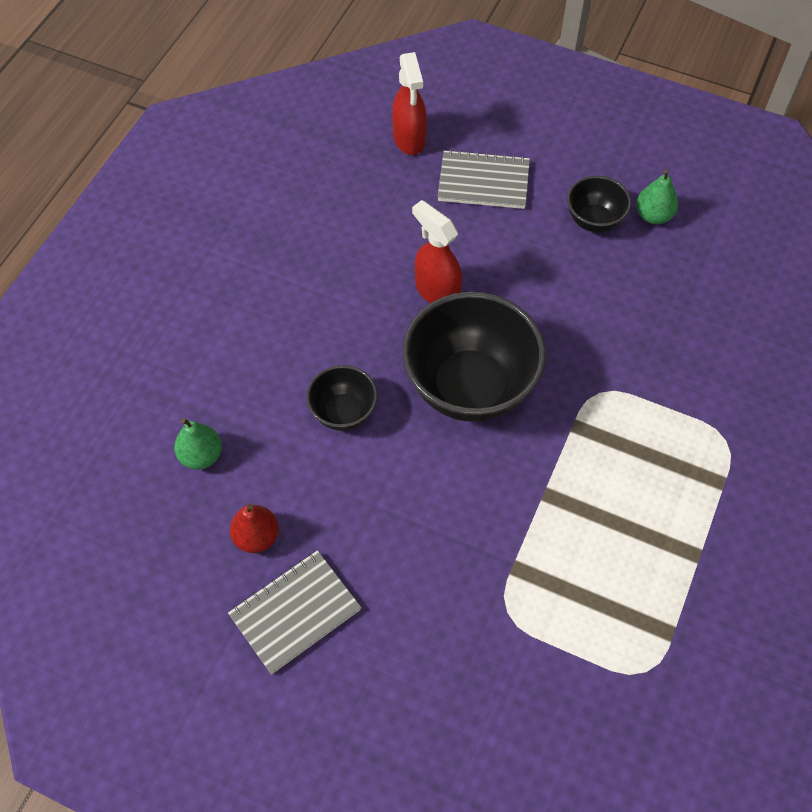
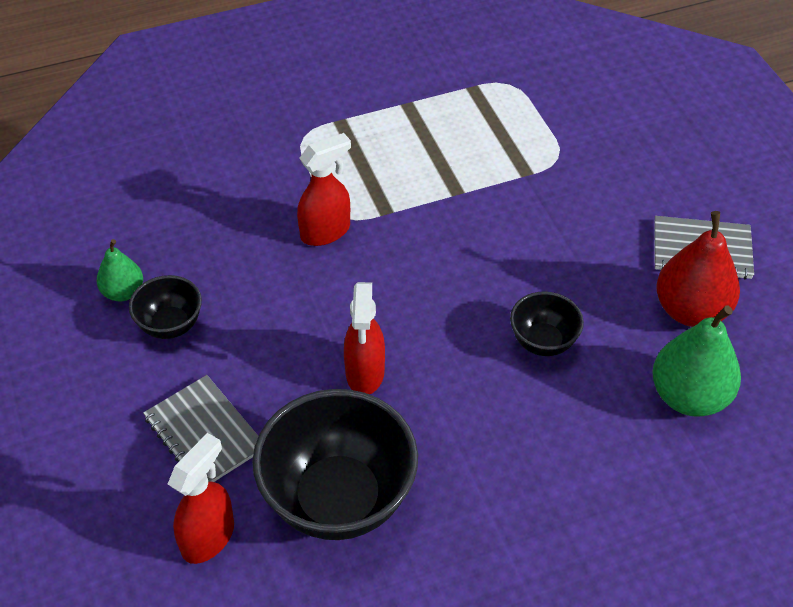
camera: 135 degrees left, 10 degrees down
(201, 455) = (689, 396): green pear -> green pear, size x1.74
(256, 537) = (691, 310): red pear -> red pear, size x1.74
(470, 387) = (427, 287): black bowl -> black bowl (338, 499)
(593, 369) = (326, 232): none -> red spray bottle

